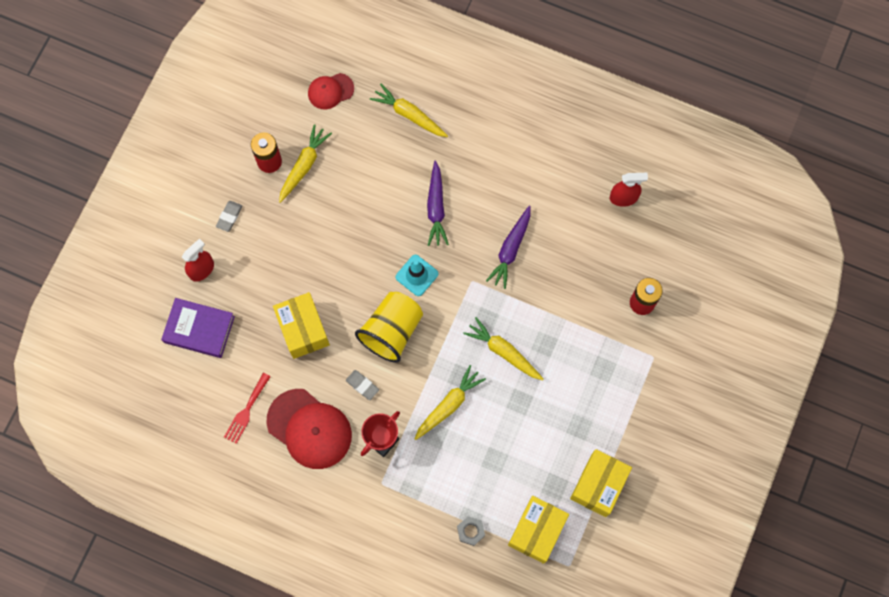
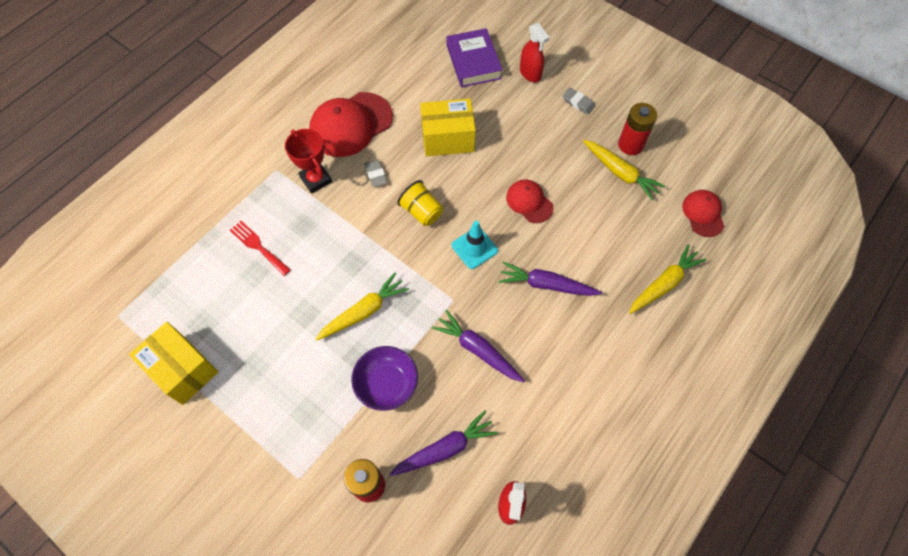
camera: 105 degrees right, 10 degrees down
(199, 329) = (473, 62): purple book -> purple book turned 45 degrees counterclockwise
(246, 411) = (386, 82): red fork -> red fork (258, 246)
(356, 239) = (529, 202): none -> red cap
(362, 385) = (376, 175): grey eraser -> grey eraser turned 75 degrees counterclockwise
(392, 331) = (422, 212): yellow cup -> yellow cup, size x0.61
(449, 405) = (327, 245): yellow carrot -> none
(470, 531) = (196, 234): grey nut -> none
(536, 531) = (166, 294): yellow box -> none
(560, 313) = (386, 384): none -> purple bowl
(597, 254) = (445, 448): none -> purple carrot

